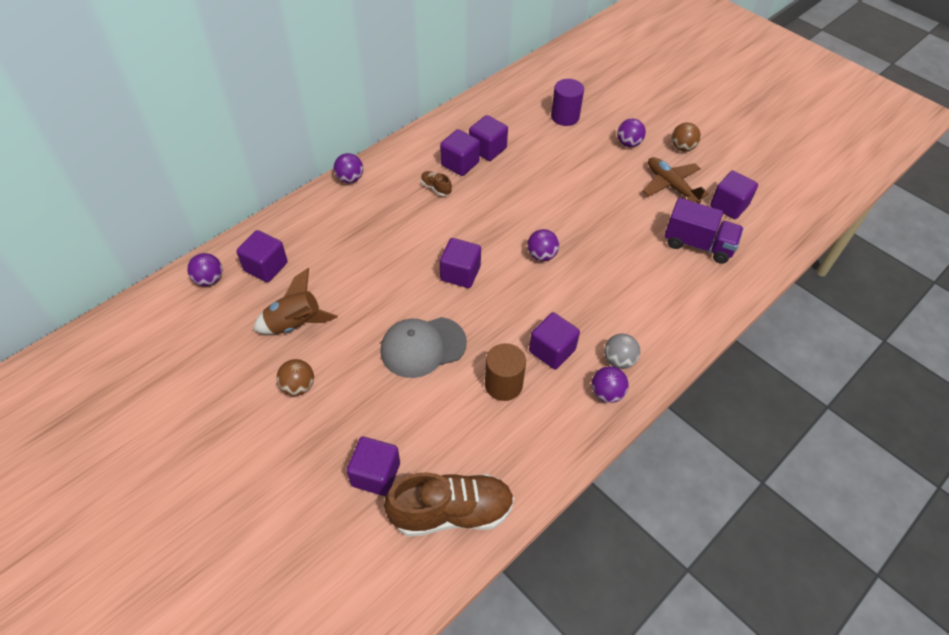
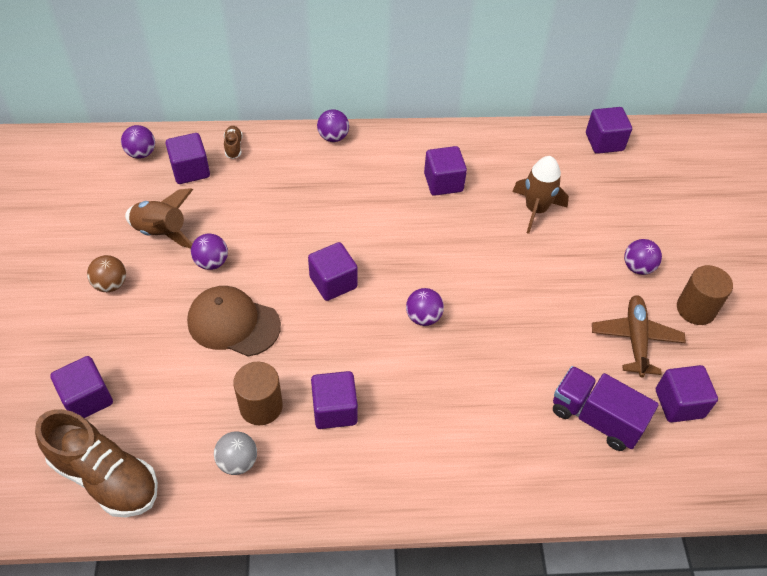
camera: 40 degrees right, 0 degrees up
(423, 347) = (233, 323): grey cap -> brown cap
(436, 188) = (397, 191): brown shoe -> brown shoe (233, 147)
(487, 149) = (484, 185): purple cube -> purple cube (604, 142)
(535, 146) = (535, 210): none -> brown rocket
(565, 117) = (599, 199): purple cylinder -> none
(606, 393) = (339, 487): purple ball -> purple ball (211, 262)
(619, 360) = (384, 466): grey ball -> grey ball (238, 461)
(682, 147) = (695, 309): brown ball -> brown cylinder
(698, 244) = (595, 418): purple truck -> purple truck turned 150 degrees clockwise

